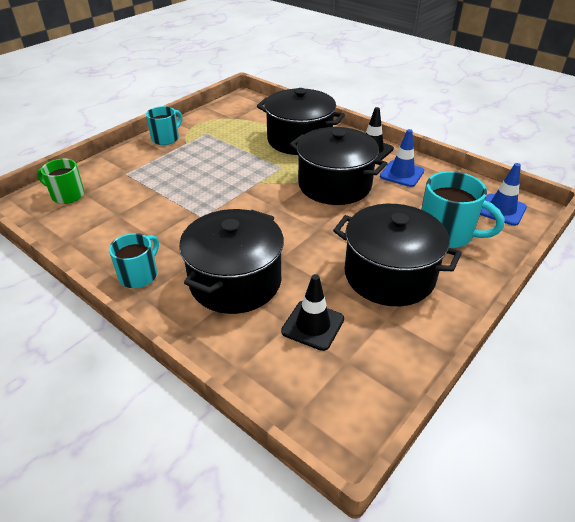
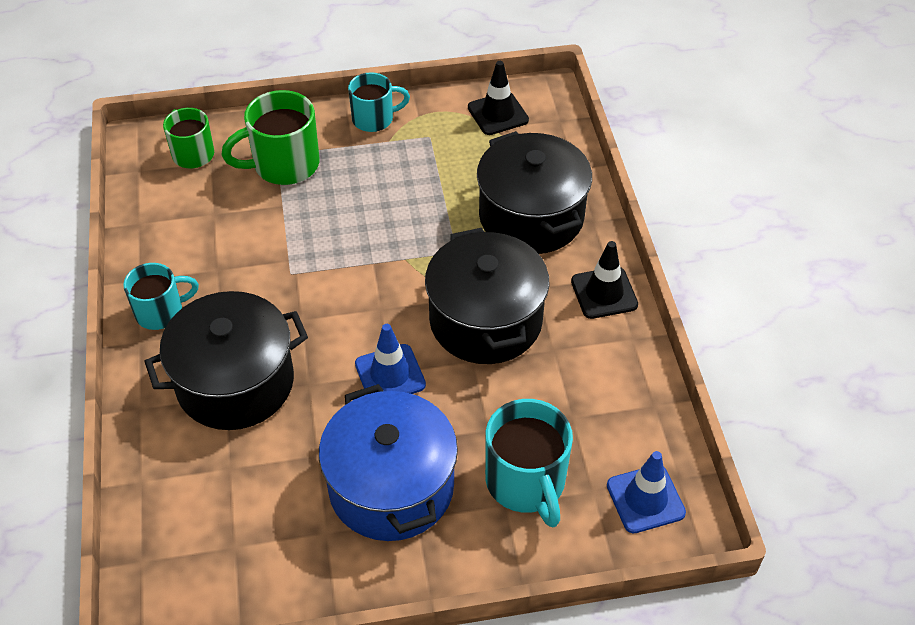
camera: 40 degrees right, 10 degrees up
(136, 176) = (284, 165): none -> green mug
(313, 325) = (249, 486): black traffic cone -> black traffic cone (498, 114)
(389, 275) = (391, 487): black pot -> blue pot
(402, 174) = (592, 358): blue traffic cone -> blue traffic cone (390, 374)

